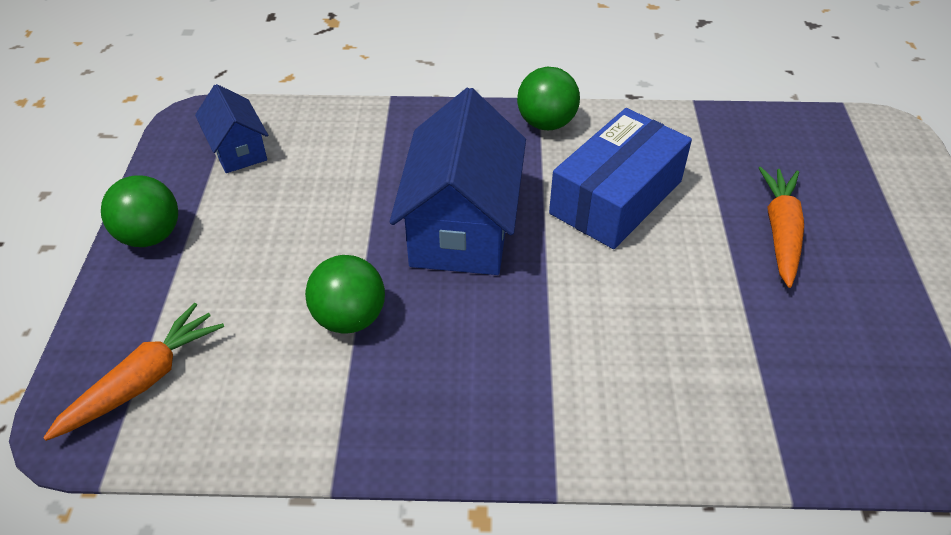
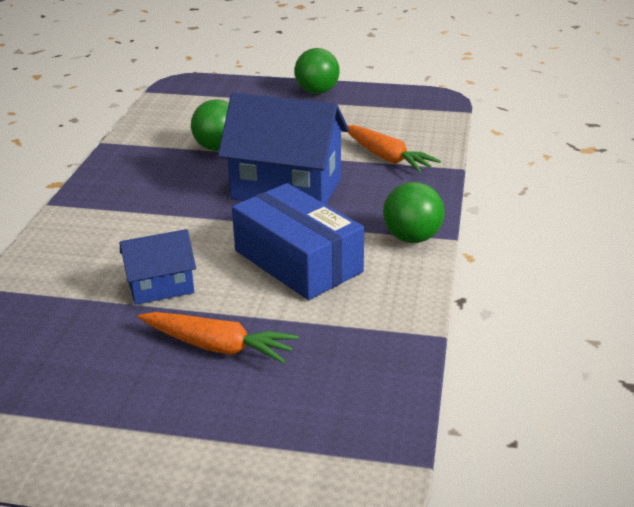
camera: 100 degrees right, 15 degrees down
(143, 381) = (203, 96): orange carrot -> orange carrot (386, 157)
(238, 150) = (398, 113): blue house -> blue house (161, 287)

